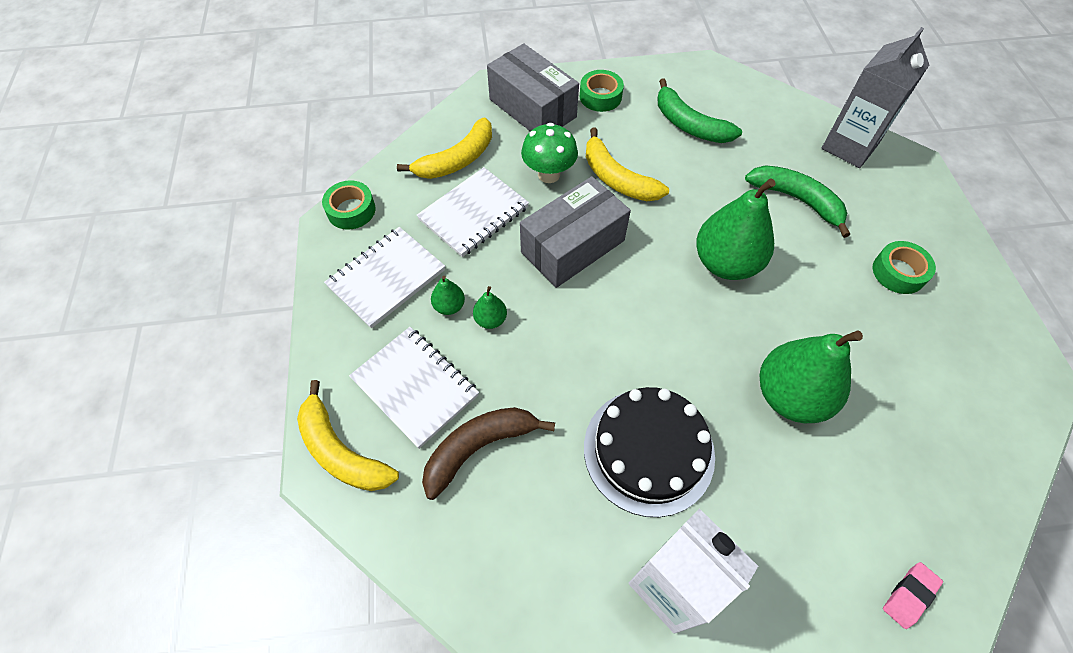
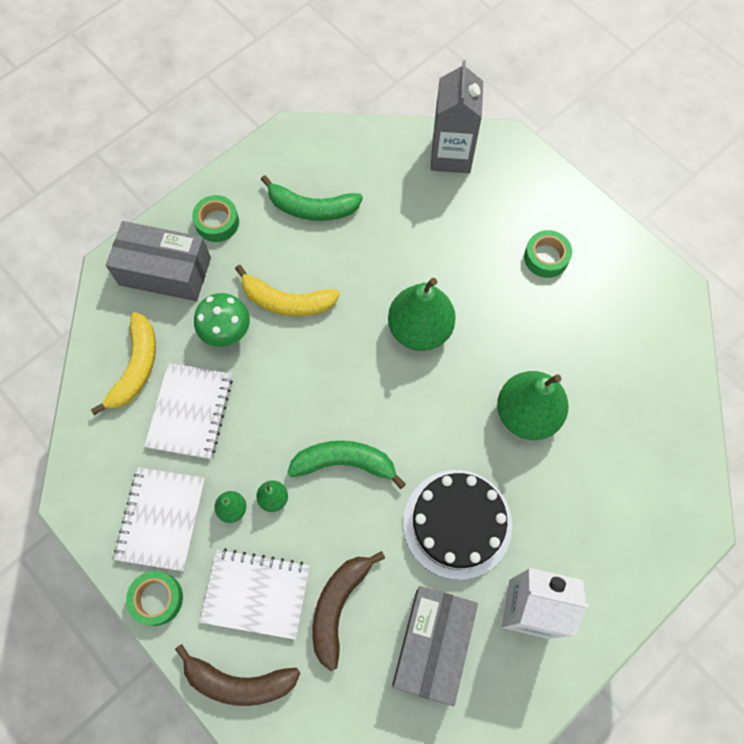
camera: 35 degrees left, 10 degrees up
(341, 451) = (239, 682): yellow banana -> brown banana
(351, 210) = (80, 477): green tape -> green tape (157, 599)
(572, 246) = (293, 390): grey box -> grey box (432, 645)
(797, 200) = (439, 234): green banana -> green banana (344, 463)
(909, 595) = (671, 509): pink eraser -> none

